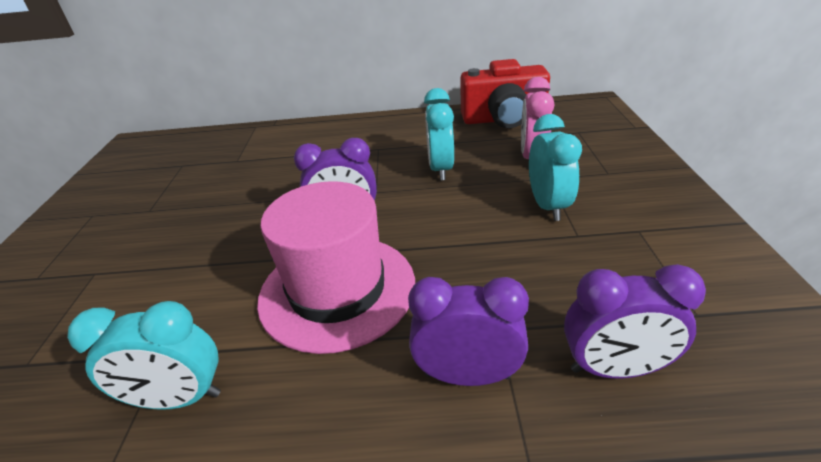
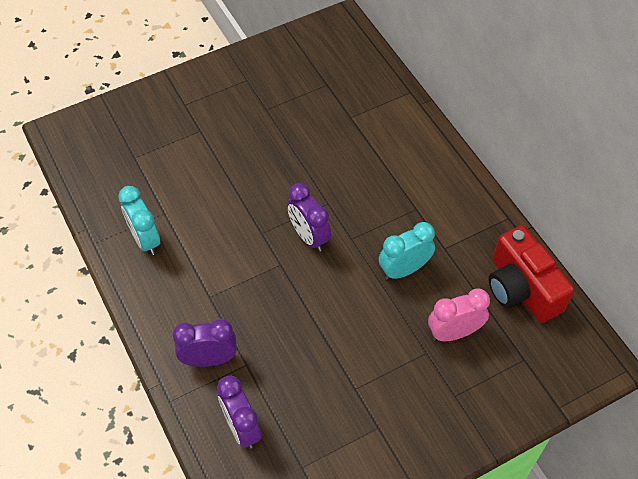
camera: 60 degrees right, 20 degrees up
(337, 290) = (241, 268): pink hat -> none
(467, 375) = (209, 359): purple clock -> purple clock turned 75 degrees counterclockwise
(548, 206) = (384, 361): turquoise clock -> none

